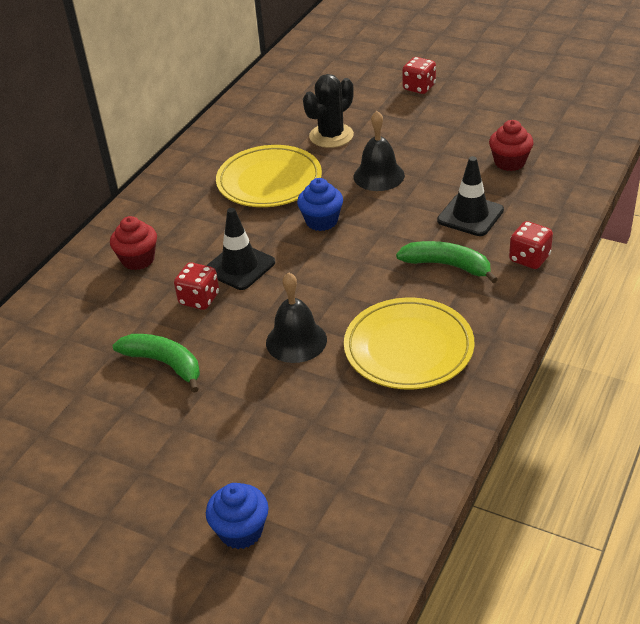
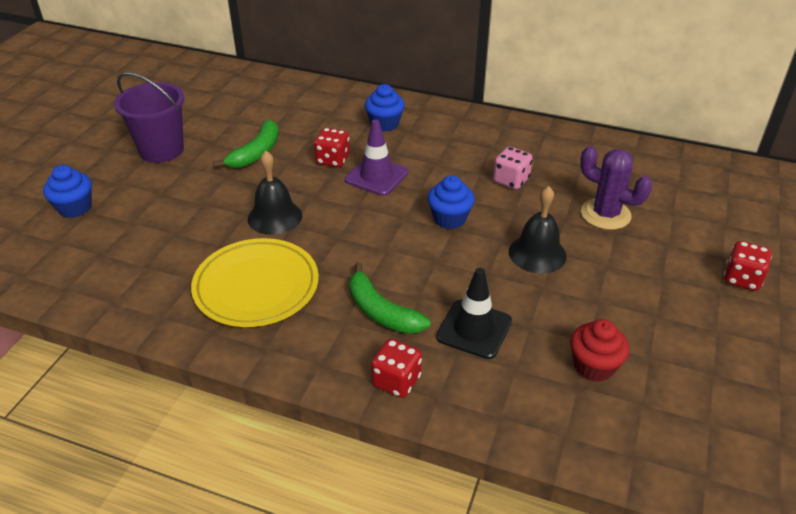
camera: 80 degrees right, 0 degrees up
(128, 457) = (162, 150): none -> purple bucket
(138, 259) = (384, 124): red cupcake -> blue cupcake
(239, 266) = (376, 176): black traffic cone -> purple traffic cone
(269, 181) = (511, 180): yellow plate -> pink dice
(331, 136) = (605, 214): black cactus -> purple cactus
(447, 266) = (381, 311): green banana -> green banana turned 120 degrees clockwise

